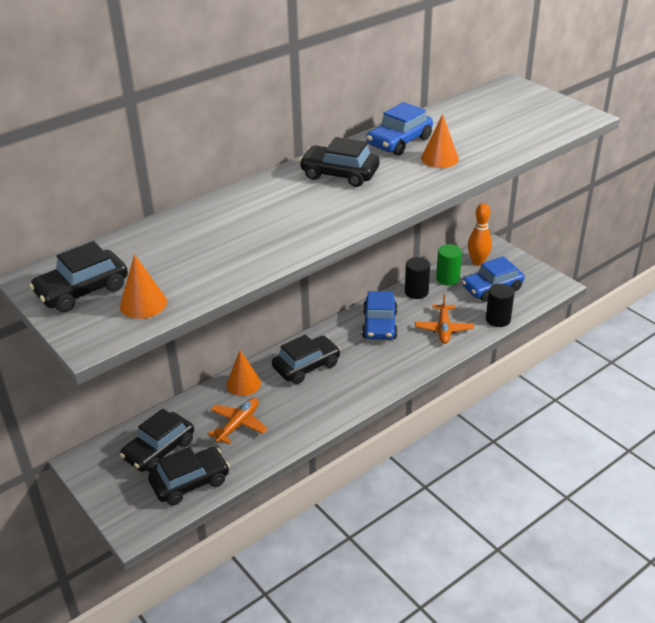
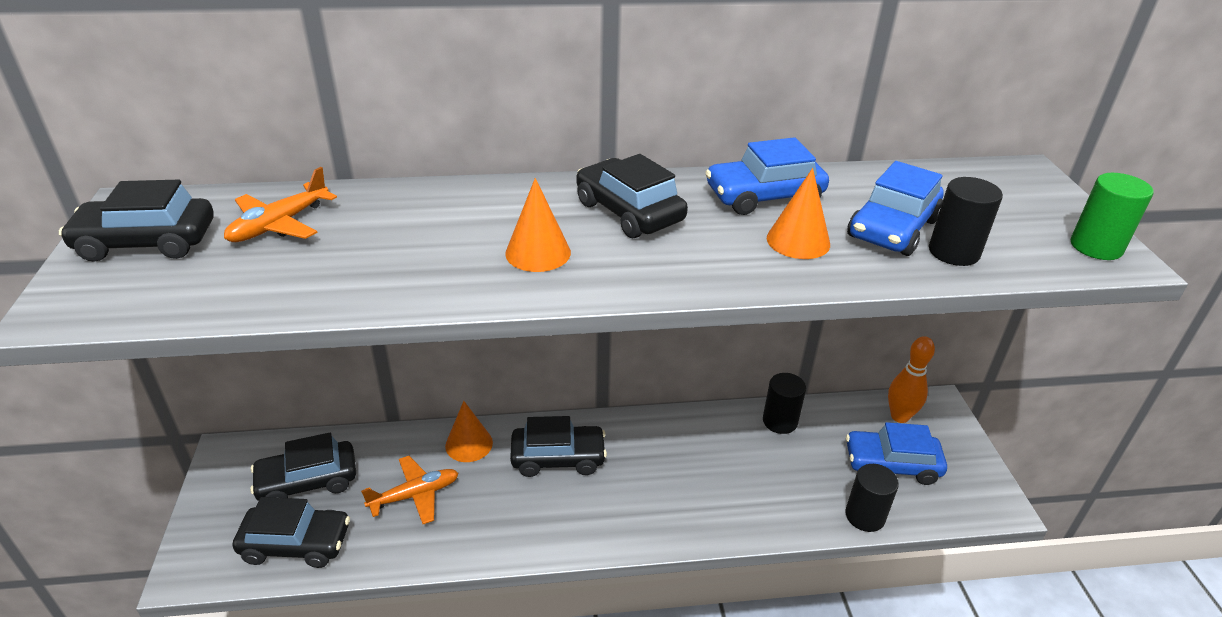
camera: 30 degrees right, 0 degrees up
(143, 304) = (176, 289): orange cone -> orange cone (538, 252)
(379, 325) = (694, 445): blue car -> blue car (892, 228)
(443, 329) = (775, 492): orange plane -> orange plane (279, 225)
(447, 278) = (838, 421): green cylinder -> green cylinder (1096, 247)
(514, 138) = (953, 252): none -> black cylinder

